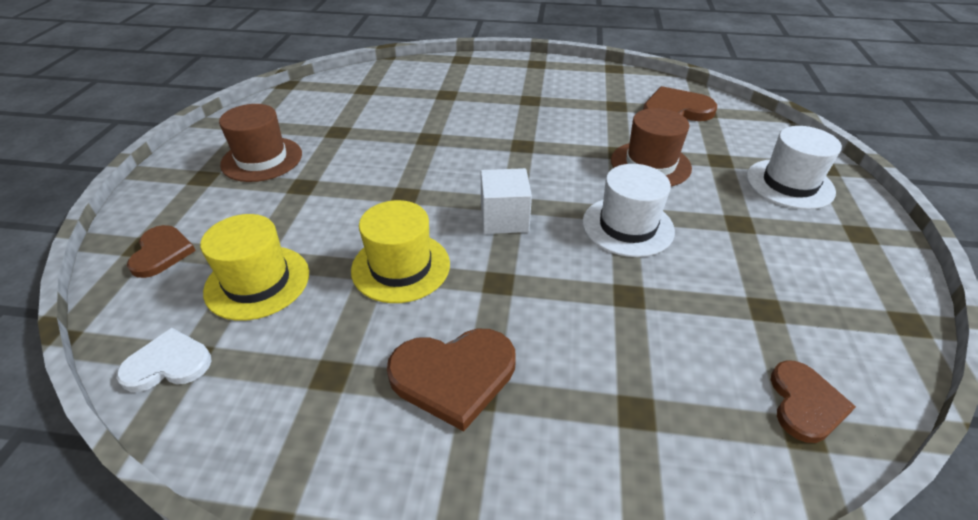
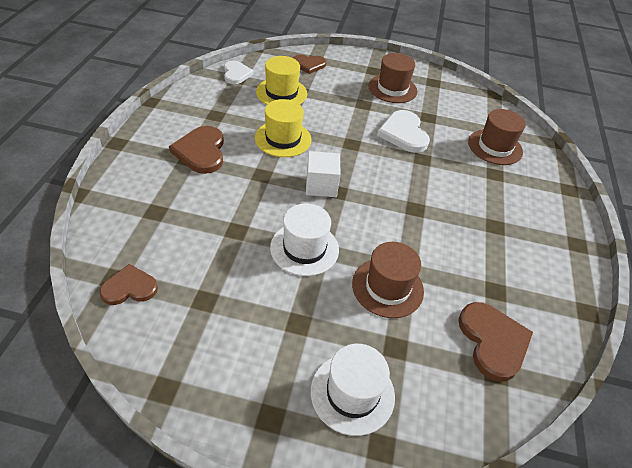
camera: 90 degrees right, 5 degrees up
(376, 151) = (403, 133): none -> white heart
(397, 91) = (495, 147): none -> brown hat
(805, 403) = (129, 287): brown heart -> brown heart turned 150 degrees clockwise

